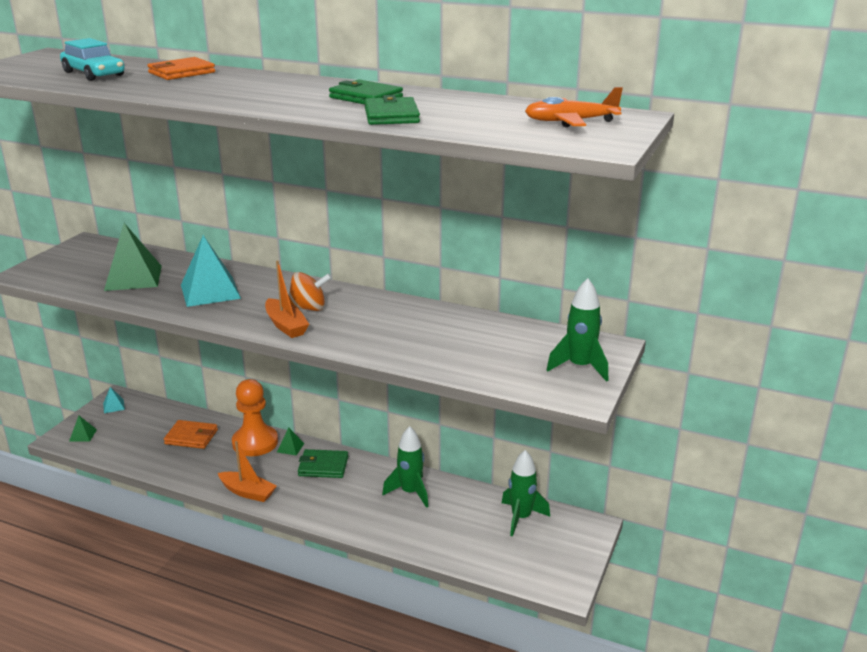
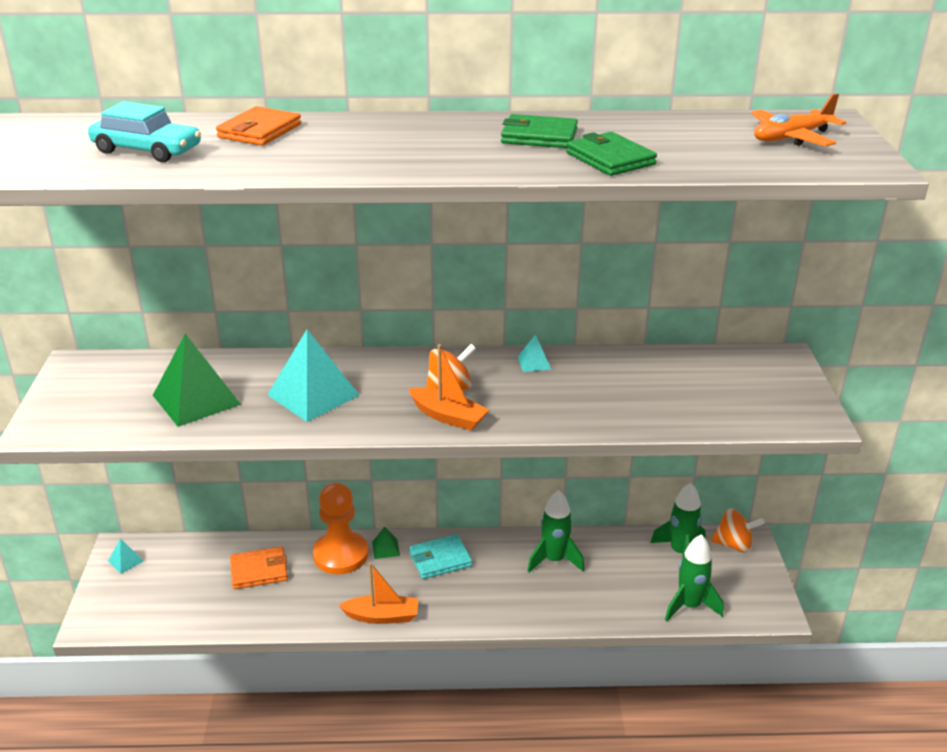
camera: 25 degrees left, 5 degrees up
(83, 435) = (118, 610): green pyramid -> none
(323, 466) = (440, 559): green wallet -> turquoise wallet
(392, 305) = (534, 363): none -> turquoise pyramid
(575, 526) = (734, 544): none -> orange spinning top
(580, 367) = (782, 388): green rocket -> green rocket (689, 606)

